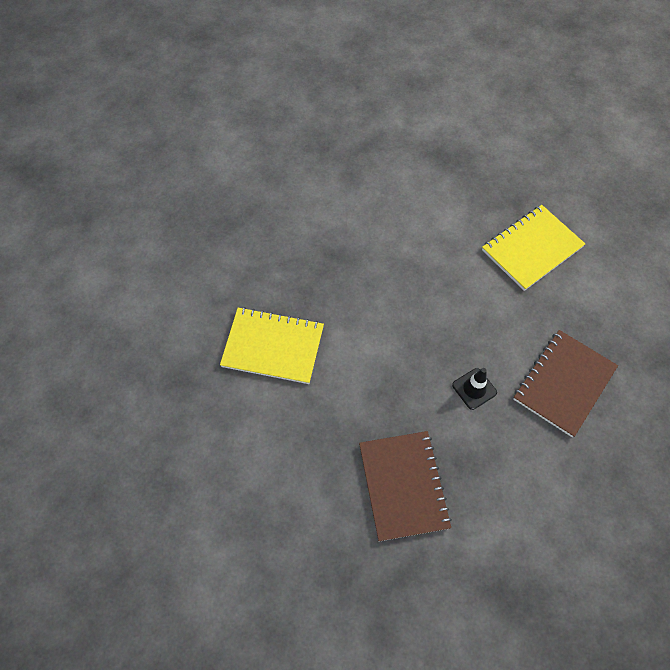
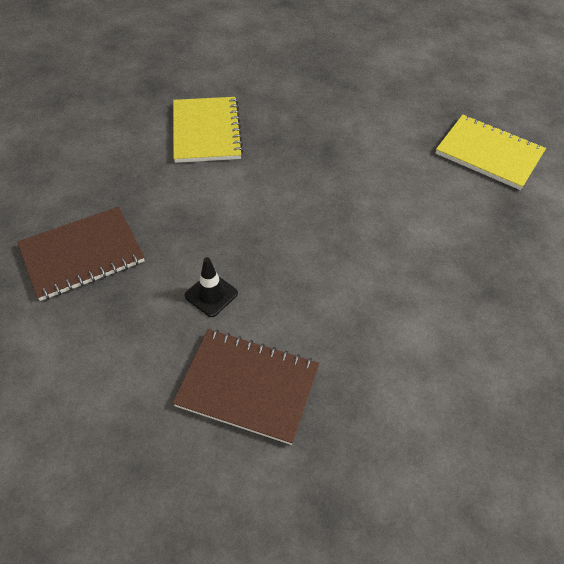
camera: 70 degrees right, 10 degrees down
(532, 249) = (430, 320): yellow notebook -> yellow notebook (488, 154)

